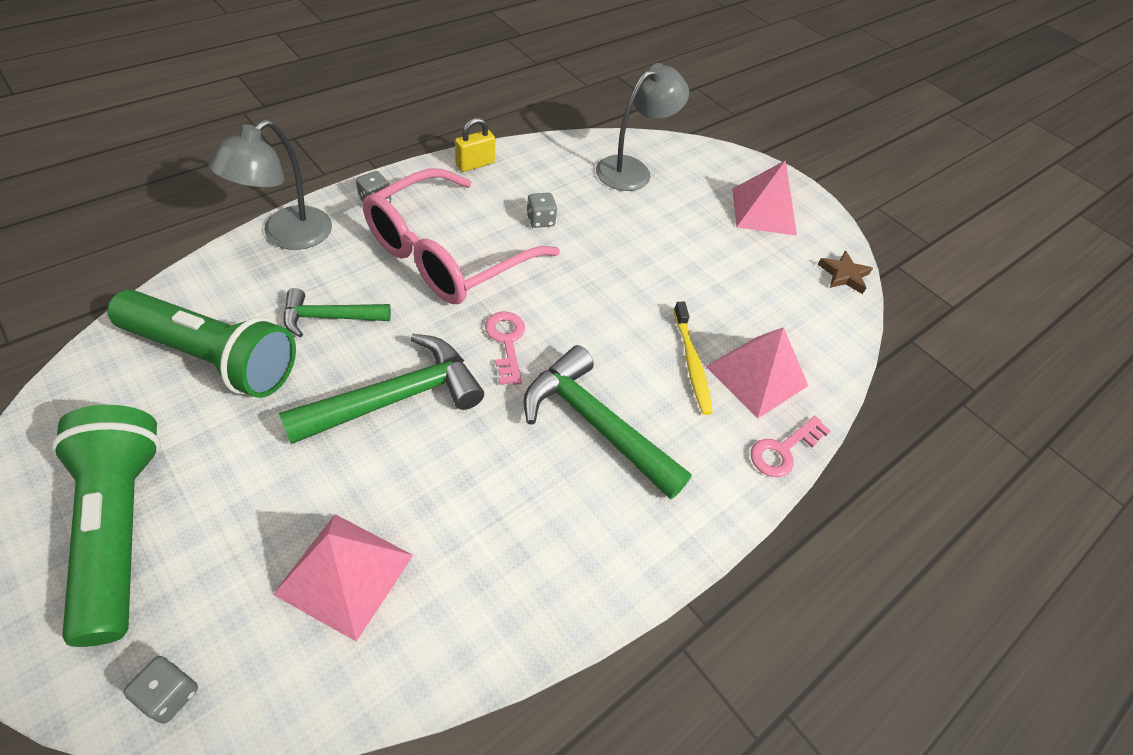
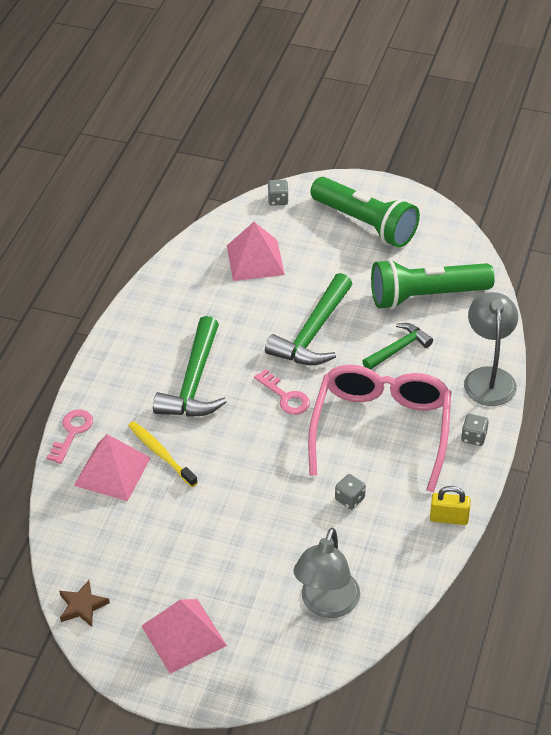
camera: 155 degrees right, 5 degrees down
(475, 164) = (449, 518): yellow padlock -> yellow padlock turned 75 degrees clockwise
(595, 424) = (194, 382): green hammer -> green hammer turned 90 degrees clockwise

